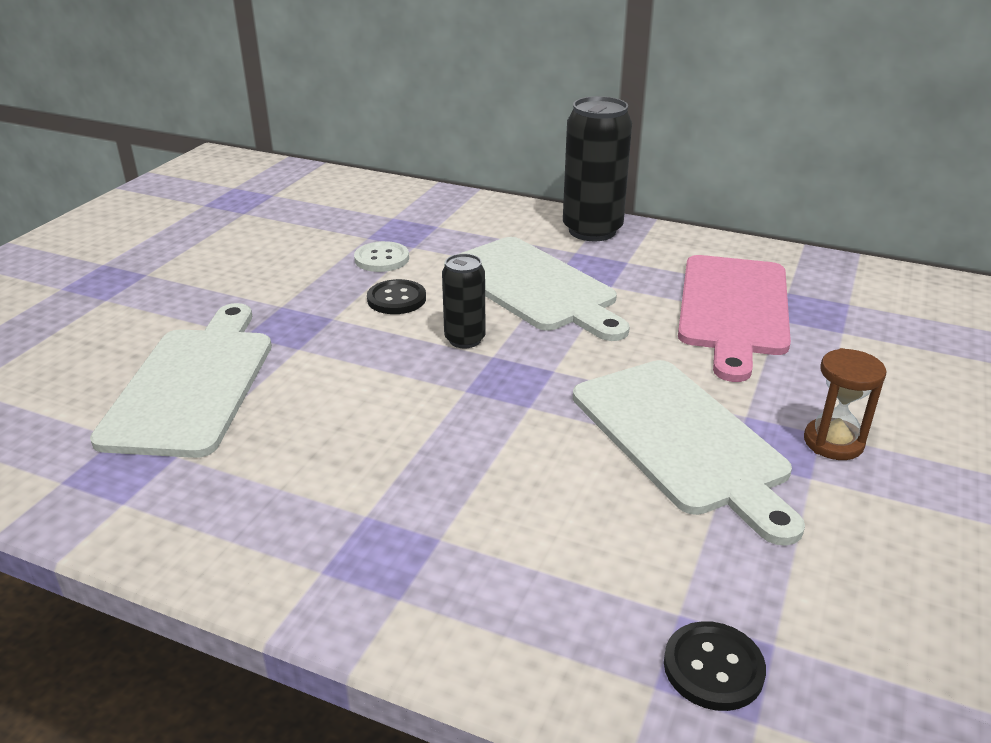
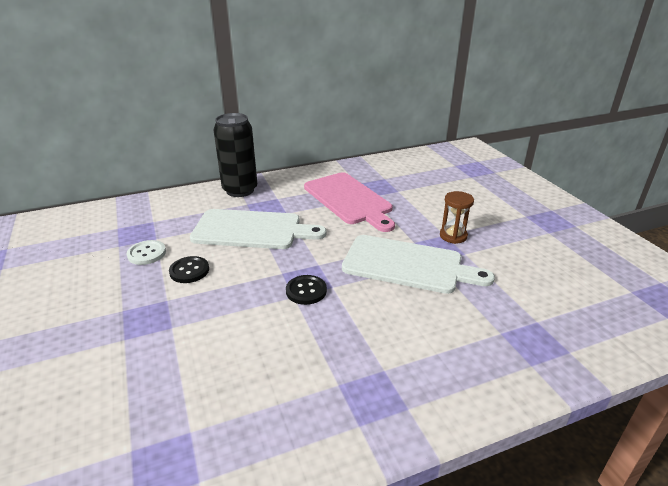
camera: 45 degrees left, 0 degrees up
(193, 384) = (135, 387): white cutting board -> none
(465, 339) = (257, 272): black can -> none
(713, 668) = (535, 344): black button -> black button (306, 291)

